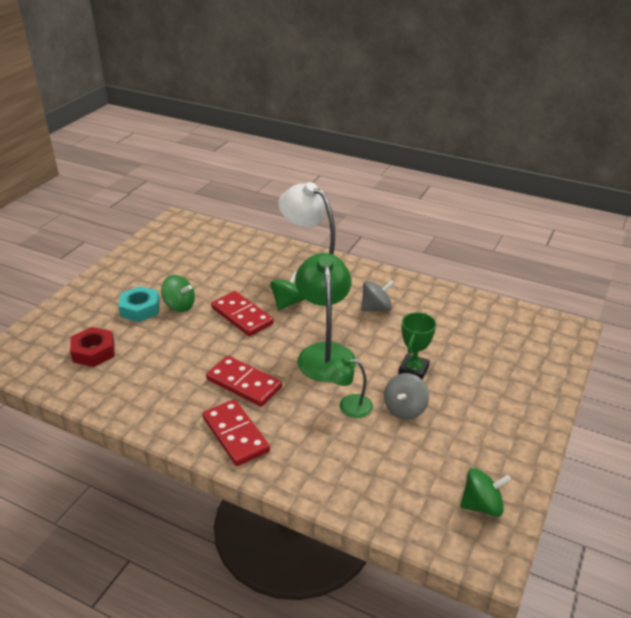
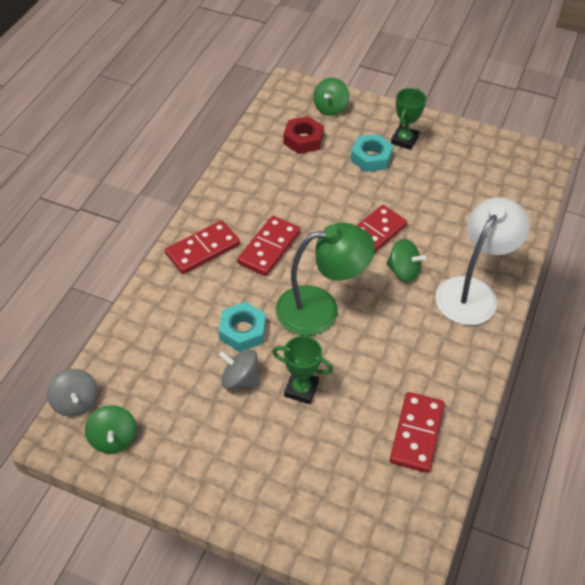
camera: 85 degrees right, 15 degrees up
(124, 287) = (404, 140): none -> green trophy
(179, 305) = (381, 185): green spinning top -> green spinning top (330, 108)
(348, 406) = (242, 331): green lamp -> turquoise nut
(376, 308) = (409, 355): grey spinning top -> grey spinning top (76, 402)
(450, 311) = (417, 433): none -> red domino

